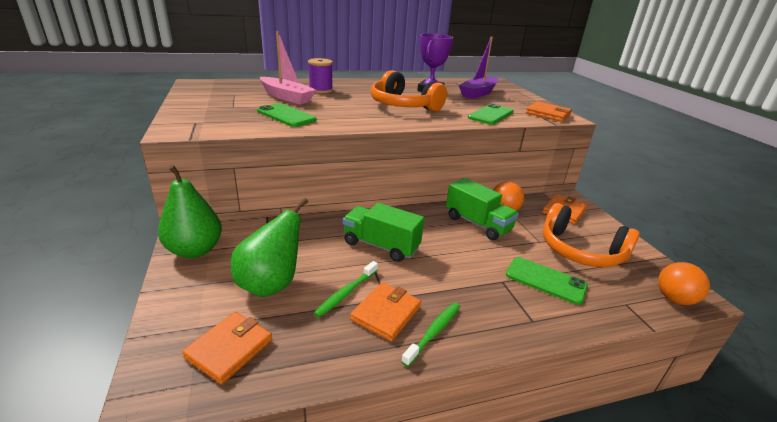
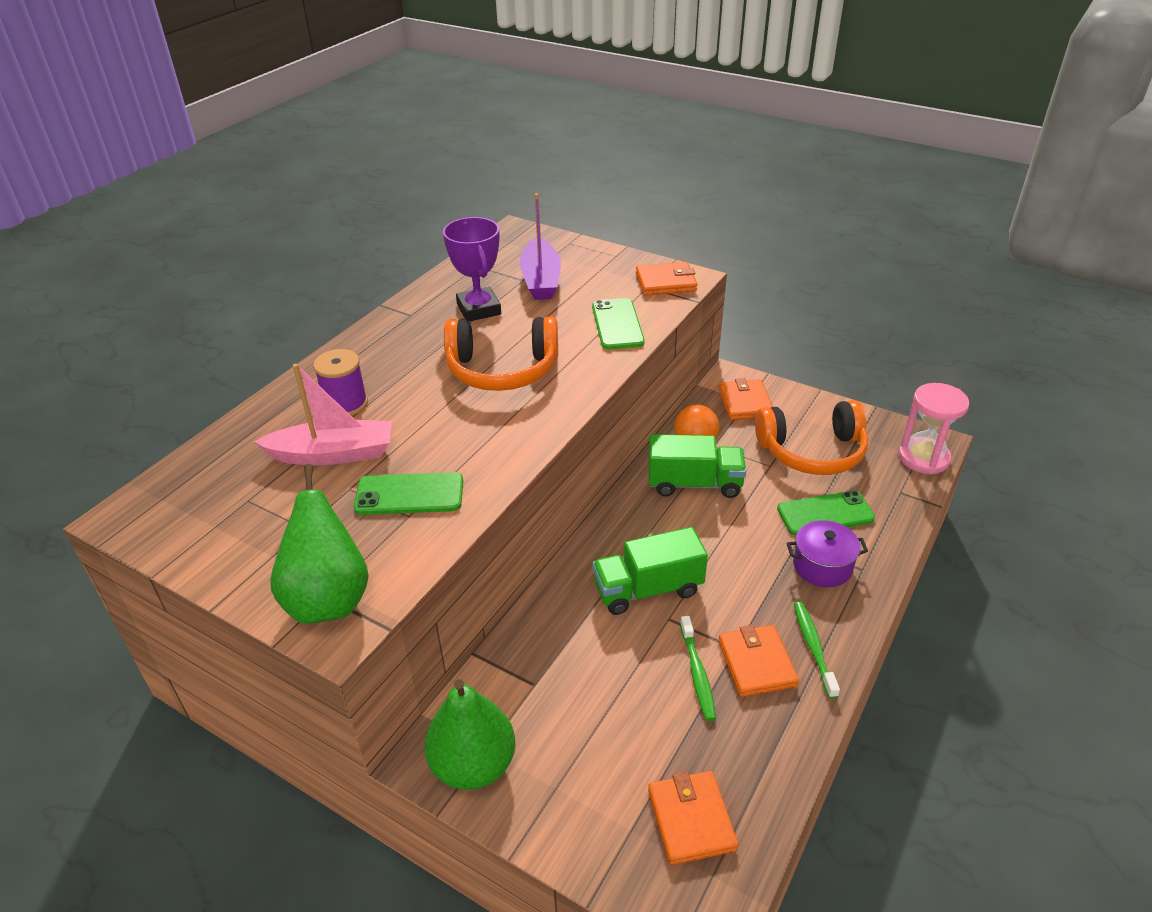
camera: 40 degrees left, 10 degrees up
(271, 284) = (619, 727): green pear -> green pear (328, 599)
(504, 301) = (822, 566): none -> purple pot
(674, 299) = (923, 458): orange ball -> pink hourglass

